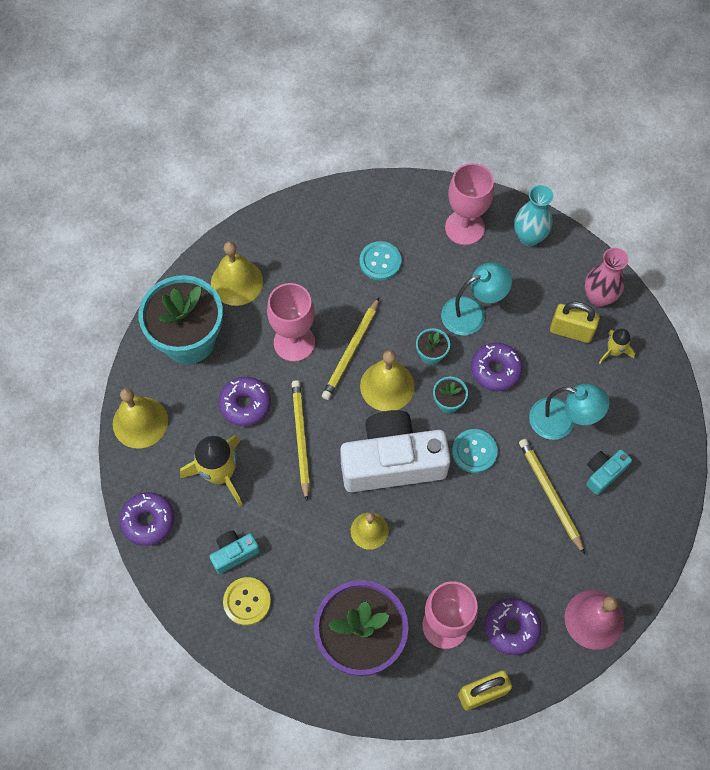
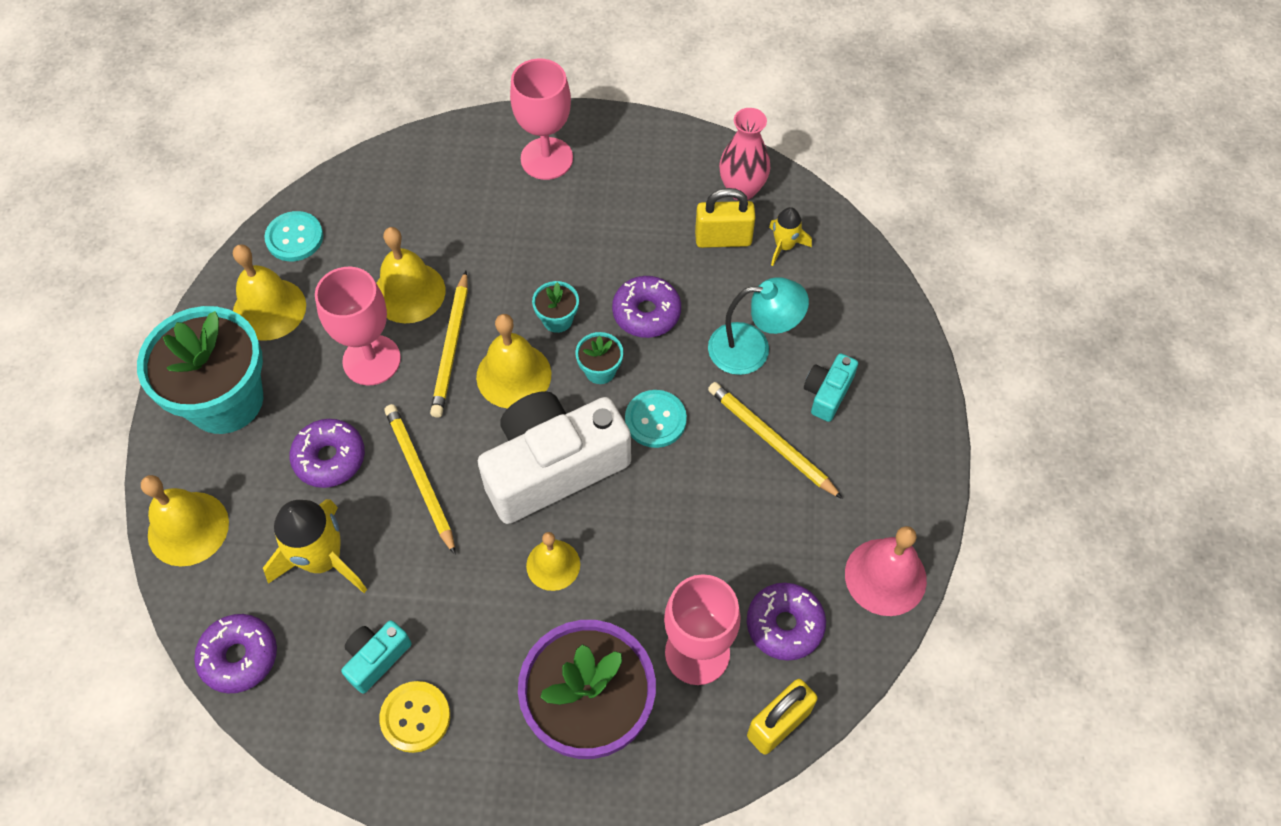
camera: 20 degrees left, 5 degrees down
(335, 300) = (409, 292): none -> yellow bell
(380, 262) = (452, 229): turquoise button -> turquoise button (294, 238)
(472, 313) = (592, 254): turquoise lamp -> none
(529, 237) = (631, 146): turquoise vase -> none

